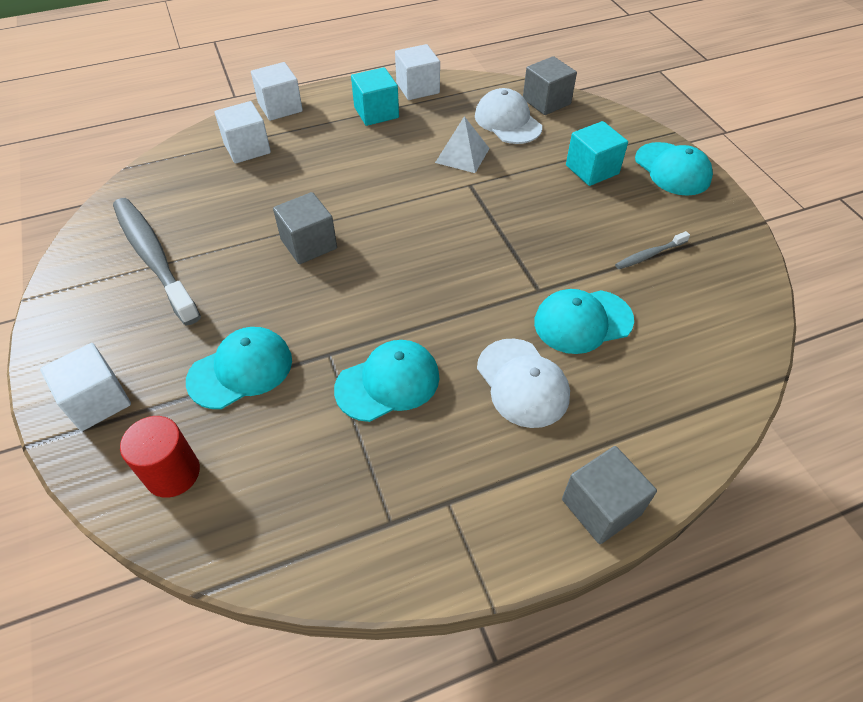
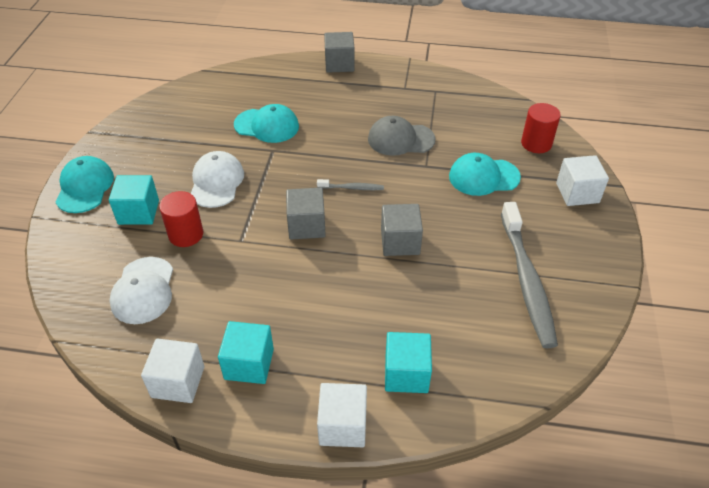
camera: 150 degrees left, 5 degrees down
(247, 148) = (406, 374): white cube -> turquoise cube
(388, 383) = (400, 139): turquoise cap -> grey cap
(462, 155) = (219, 271): white pyramid -> none
(522, 383) = (329, 113): white cap -> white cap (216, 182)
(525, 169) = (186, 234): none -> red cylinder
(546, 102) = (83, 298): grey cube -> grey cube (306, 226)
(649, 255) = (184, 142): grey toothbrush -> grey toothbrush (352, 188)

